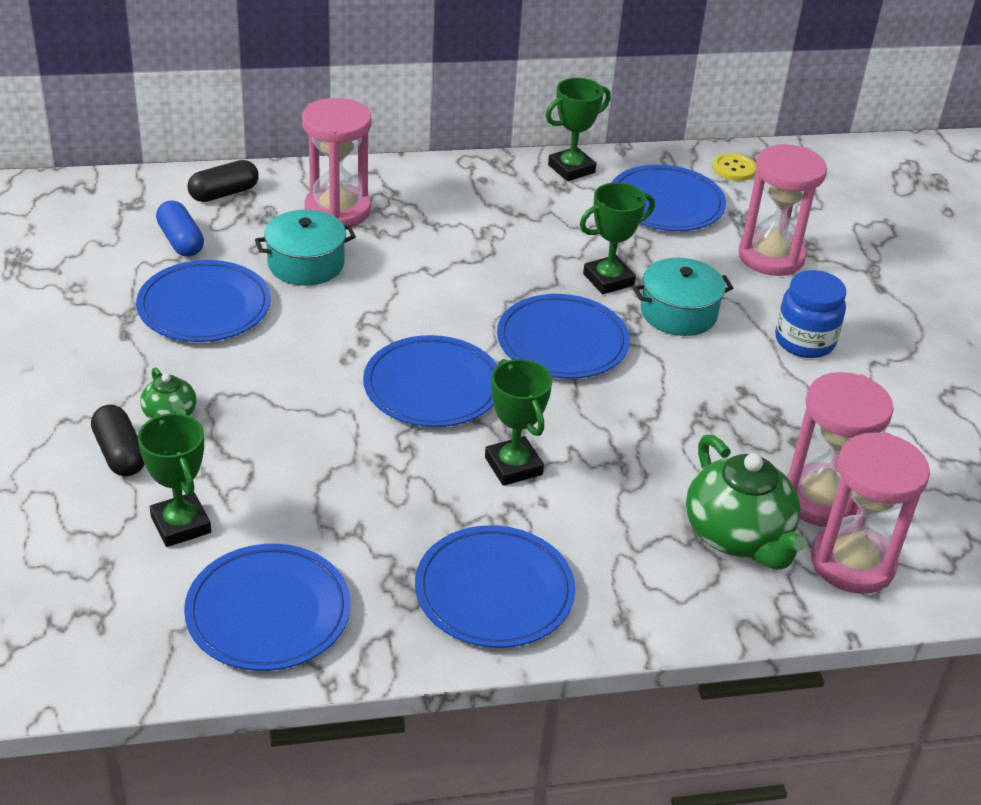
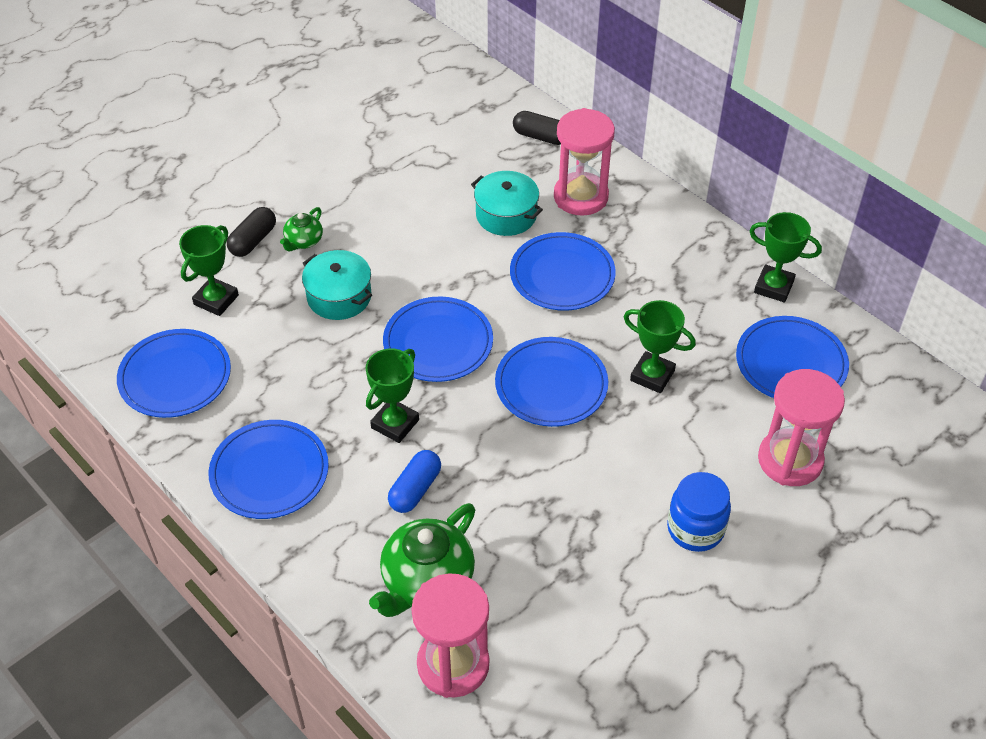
camera: 60 degrees right, 10 degrees up
(181, 241) = (470, 148): blue capsule -> blue capsule (415, 489)
(204, 307) = (416, 196): blue plate -> blue plate (562, 275)
(678, 313) = (653, 435): turquoise pot -> turquoise pot (339, 296)
(734, 168) = (893, 382): yellow button -> none
(821, 499) = (509, 617): pink hourglass -> none

